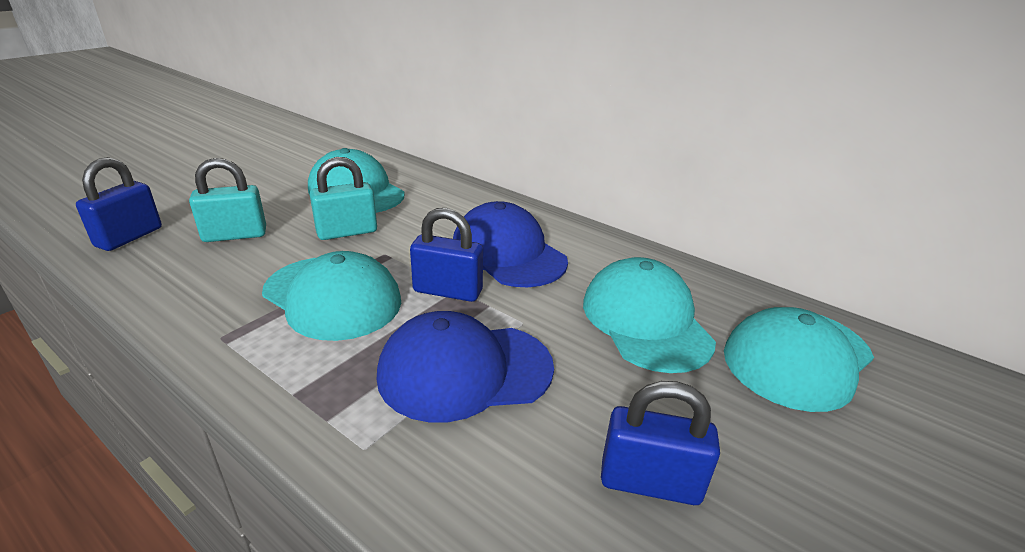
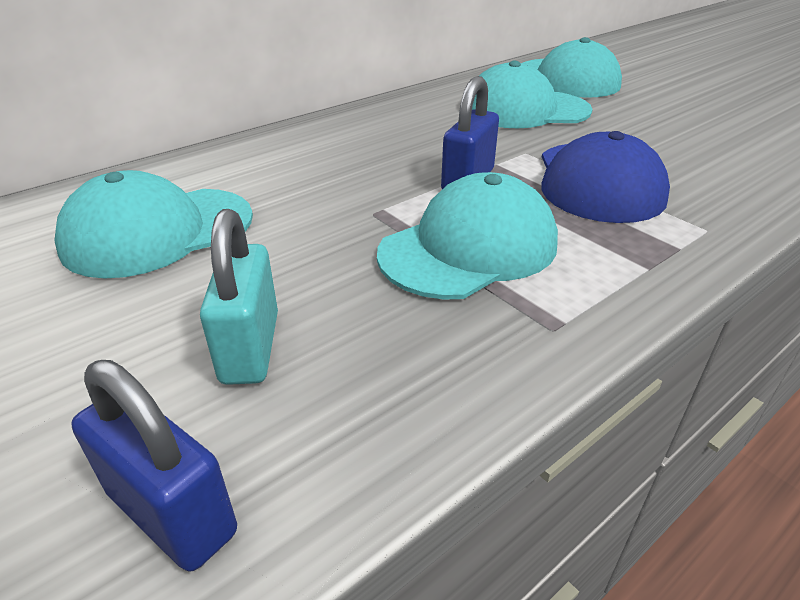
camera: 75 degrees left, 5 degrees up
(347, 232) = (298, 239): turquoise padlock -> none
(508, 253) = (399, 146): blue cap -> none
(650, 482) = (698, 136): blue padlock -> none

